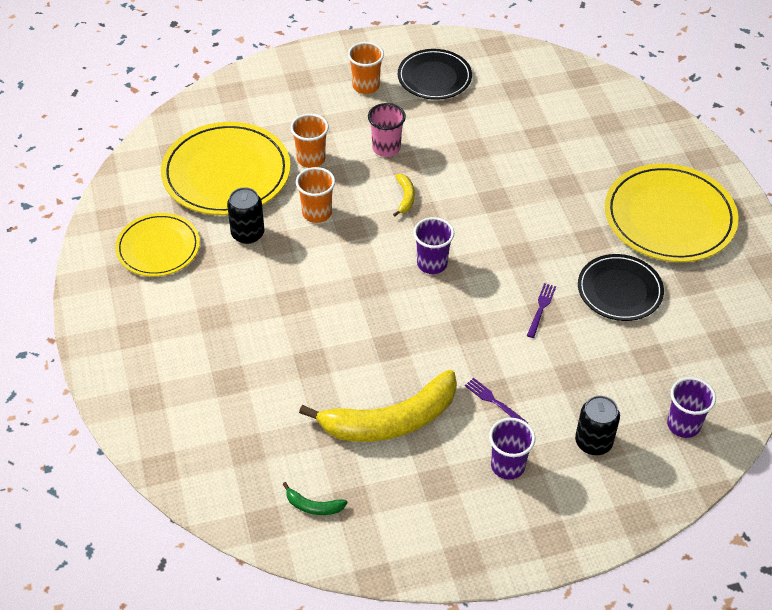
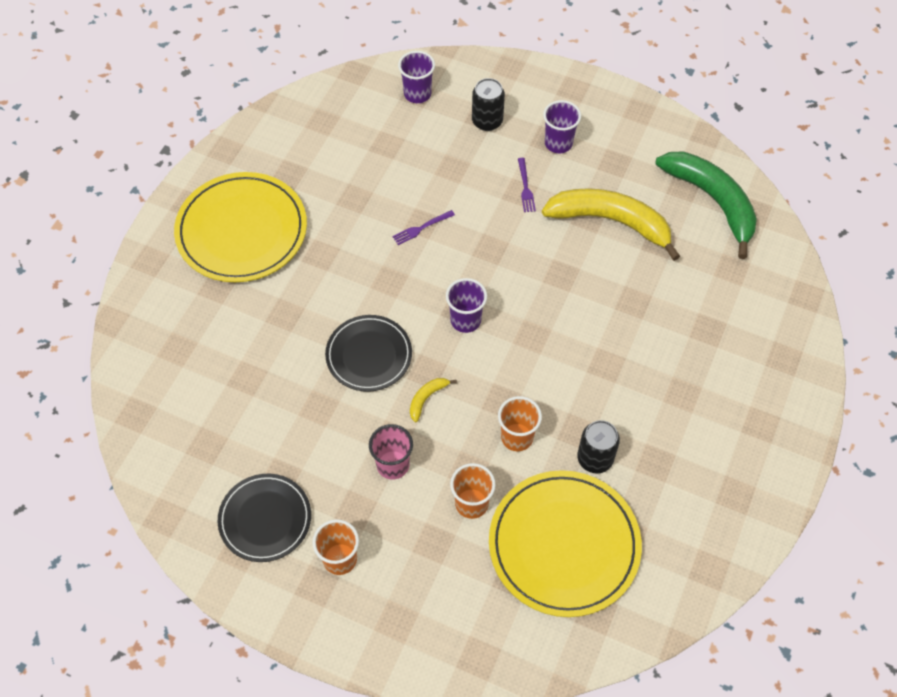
camera: 140 degrees left, 10 degrees up
(158, 248) = (686, 500): yellow plate -> none
(313, 506) = (712, 201): green banana -> green banana, size x2.49
(619, 290) = (349, 202): black plate -> black plate (369, 355)

